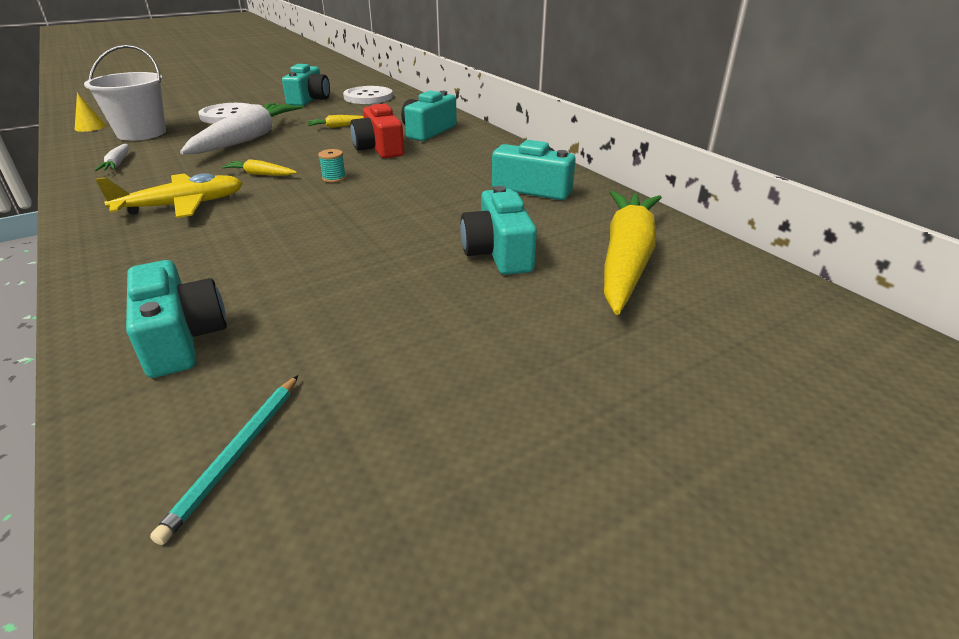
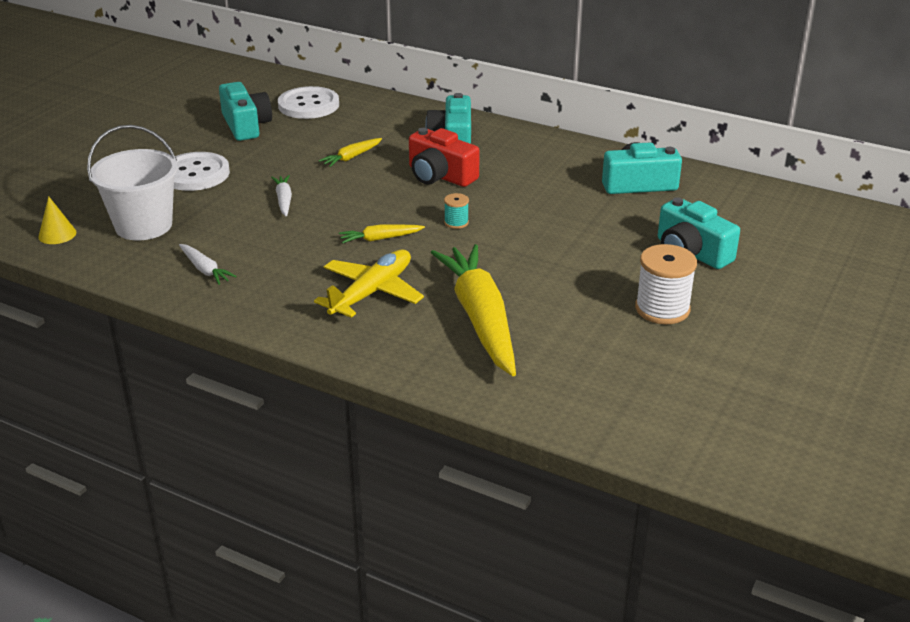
camera: 30 degrees left, 0 degrees up
(181, 338) = (582, 386): turquoise camera -> none
(236, 455) = (729, 427): turquoise pencil -> none
(248, 139) = (284, 200): white carrot -> white carrot, size x0.43
(386, 293) = (662, 309): none -> white spool
(626, 259) = (778, 230): yellow carrot -> yellow carrot (480, 318)

